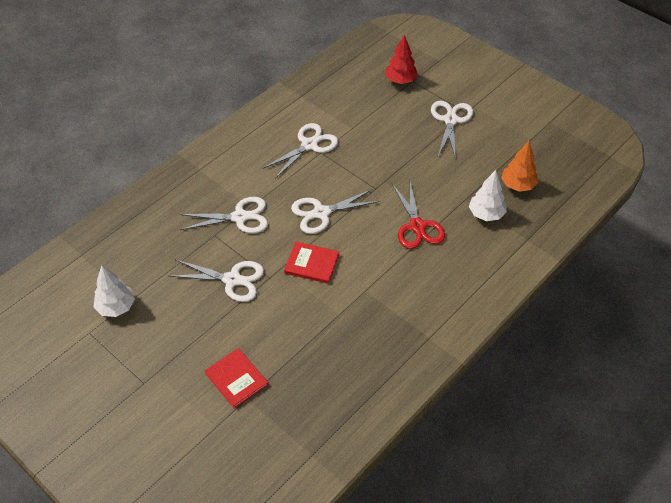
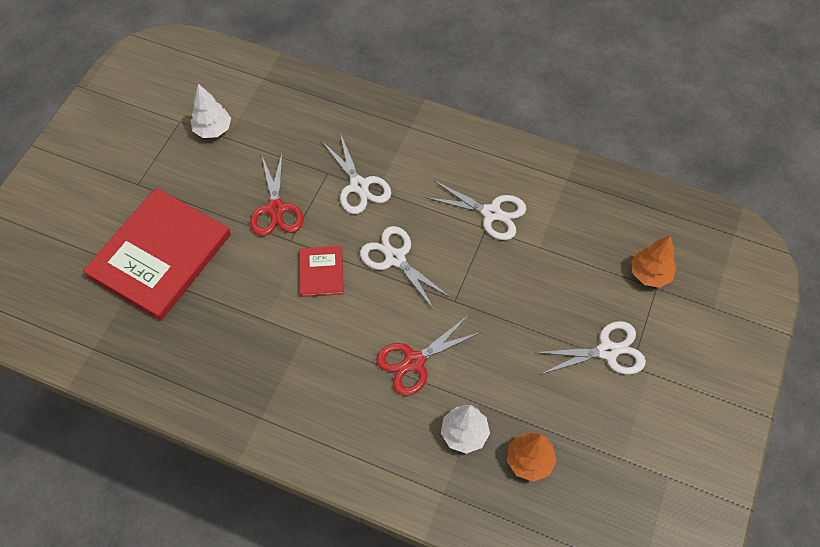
camera: 70 degrees right, 10 degrees up
(232, 280) = (276, 209): white scissors -> red scissors
(236, 379) = (160, 255): red book -> red book, size x2.21
(400, 80) = (650, 274): red tree -> orange tree

